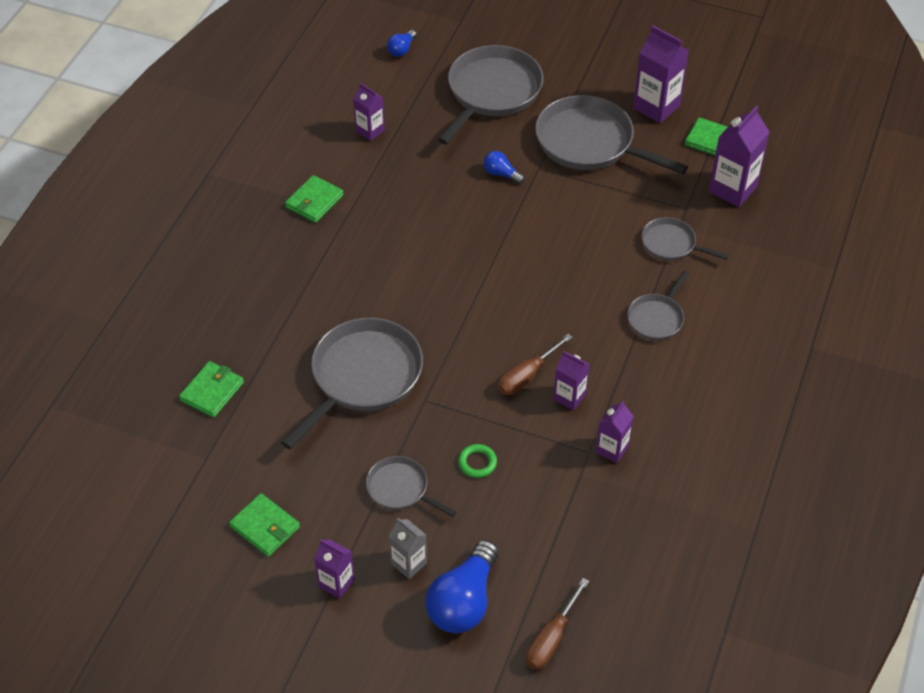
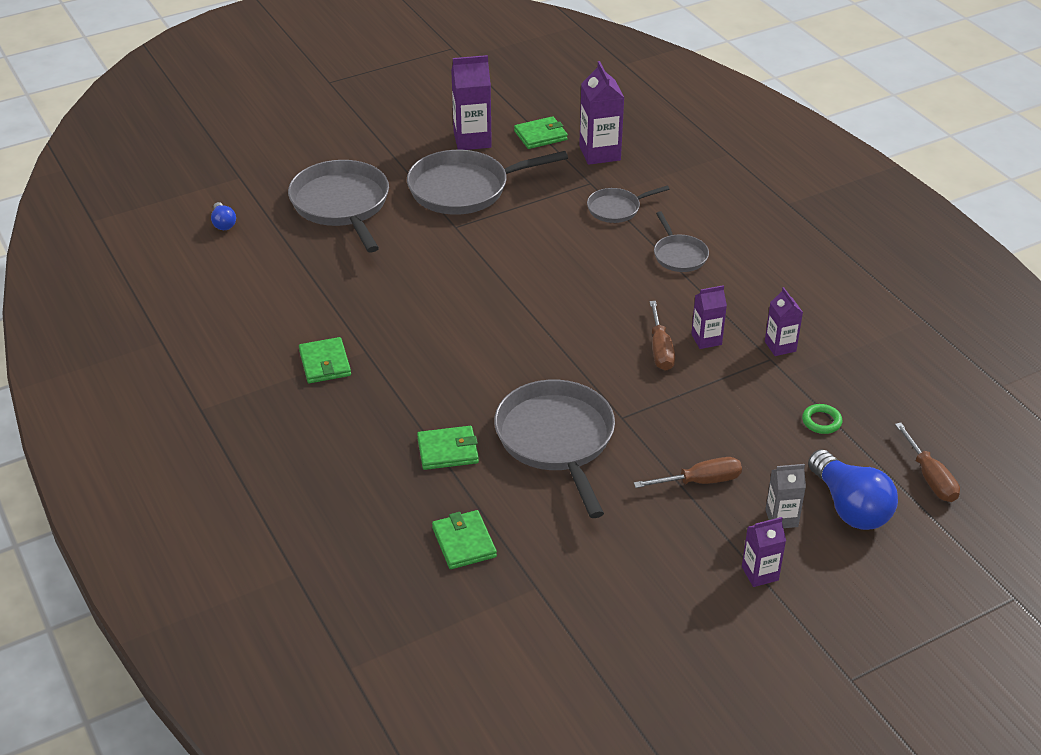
camera: 50 degrees left, 10 degrees down
(265, 527) = (655, 588): green wallet -> green wallet (448, 450)
(370, 131) = (289, 289): purple carton -> none
(400, 489) = (700, 481): grey pan -> brown screwdriver
(477, 463) = (718, 423): green ring -> green ring (821, 421)
(501, 174) = (435, 248): blue light bulb -> none

